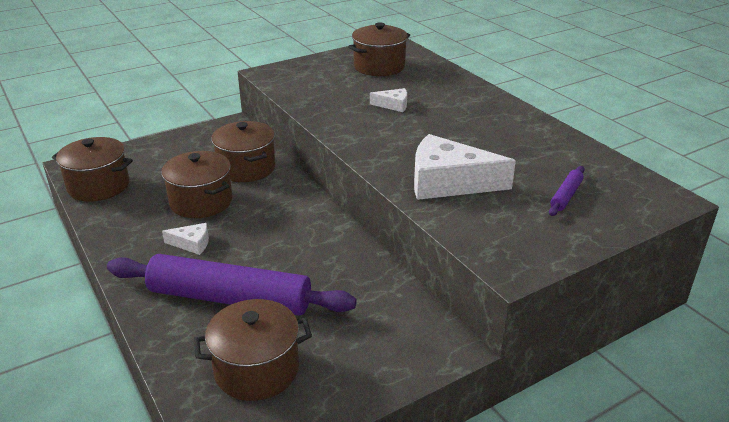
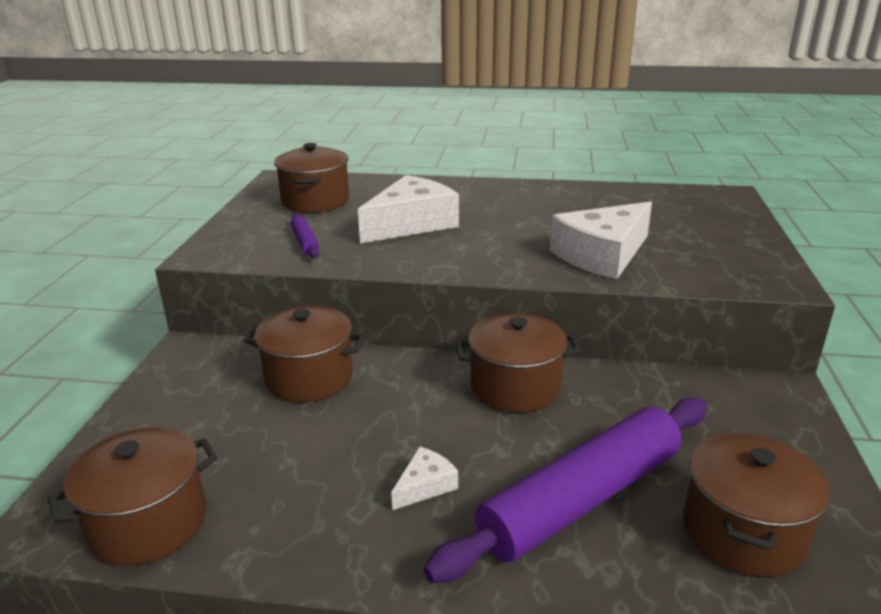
camera: 50 degrees left, 5 degrees down
(201, 202) = (335, 441): brown pot -> brown pot (515, 387)
(393, 105) = (411, 224): white cheese -> white cheese, size x2.15
(566, 196) = (683, 222): purple rolling pin -> purple rolling pin (305, 242)

